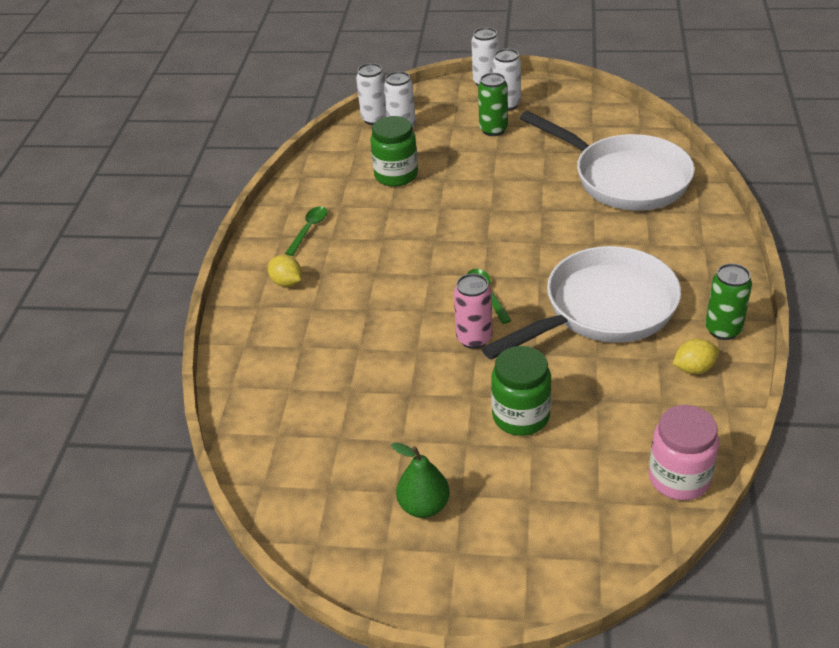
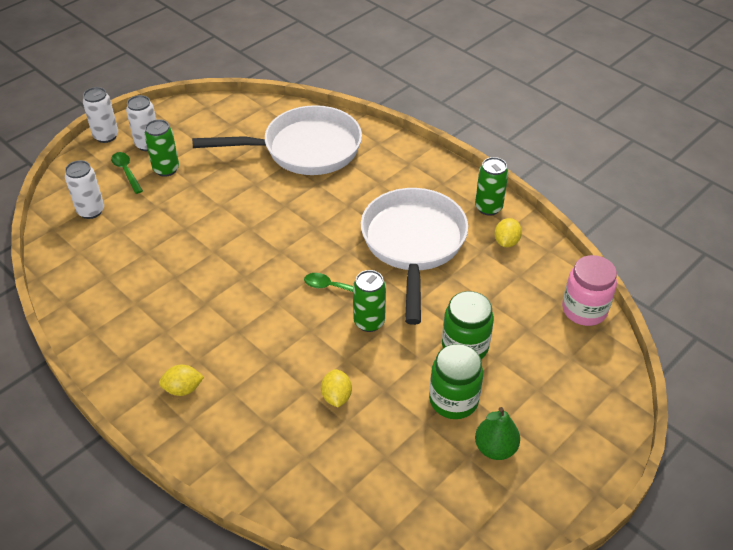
camera: 55 degrees left, 5 degrees up
(309, 229) = (137, 338): green spoon -> green spoon (126, 171)
(370, 369) = (336, 396): none -> yellow lemon
(375, 119) = (57, 218): white can -> none
(396, 175) = (143, 250): green jar -> green jar (453, 400)
(474, 338) = (369, 322): pink can -> green can

